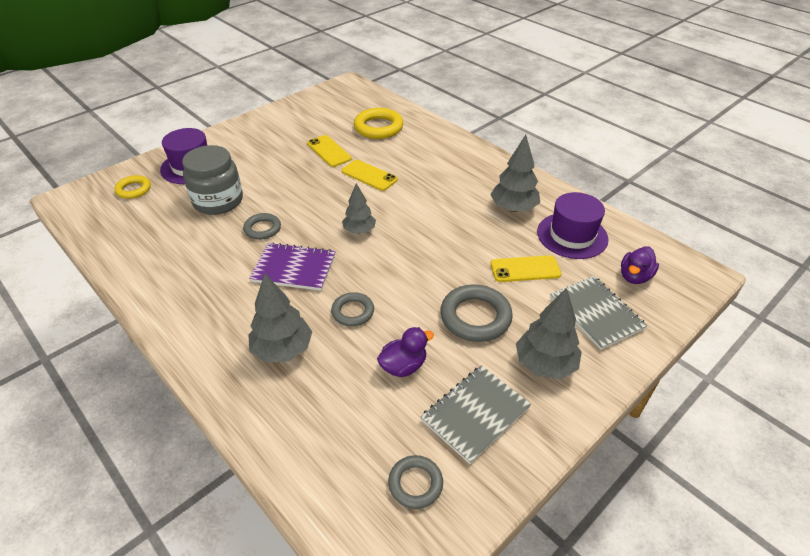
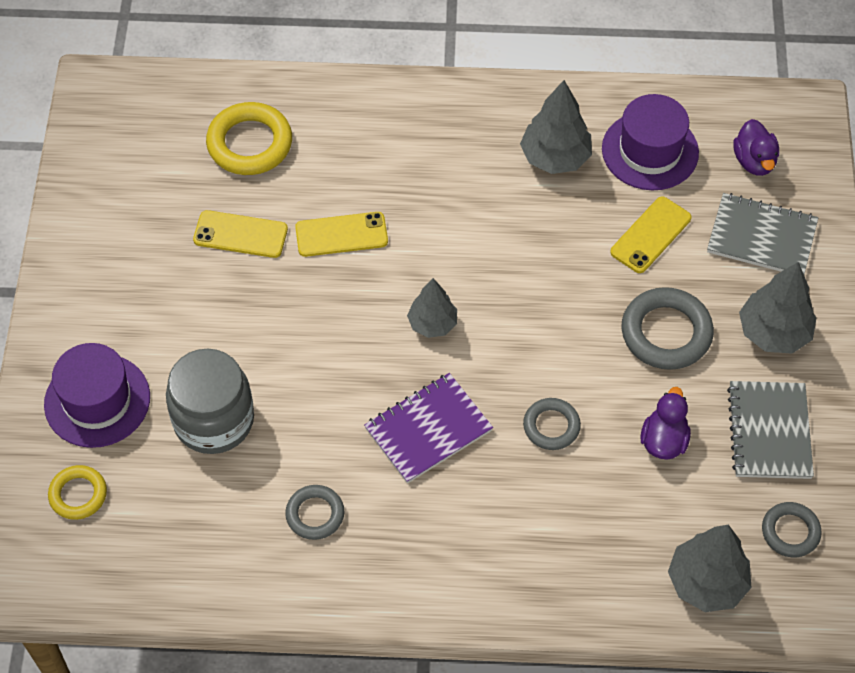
camera: 45 degrees left, 15 degrees up
(262, 229) = (324, 412): grey ring -> grey ring (315, 514)
(283, 349) = (540, 522): grey tree -> grey tree (706, 582)

